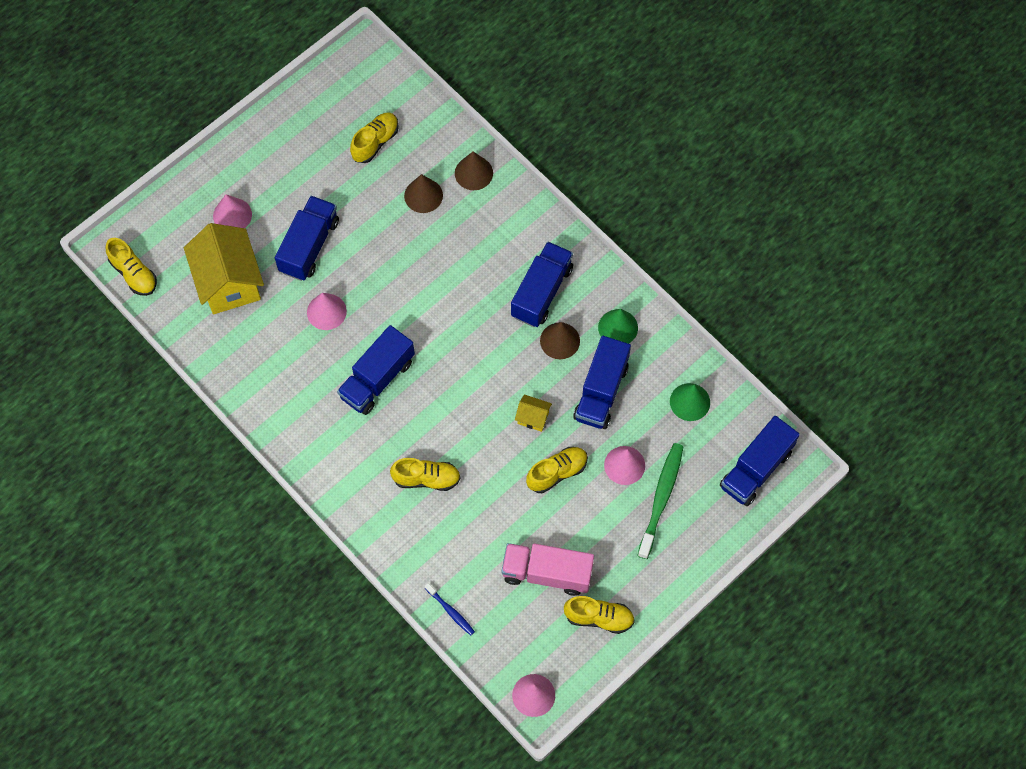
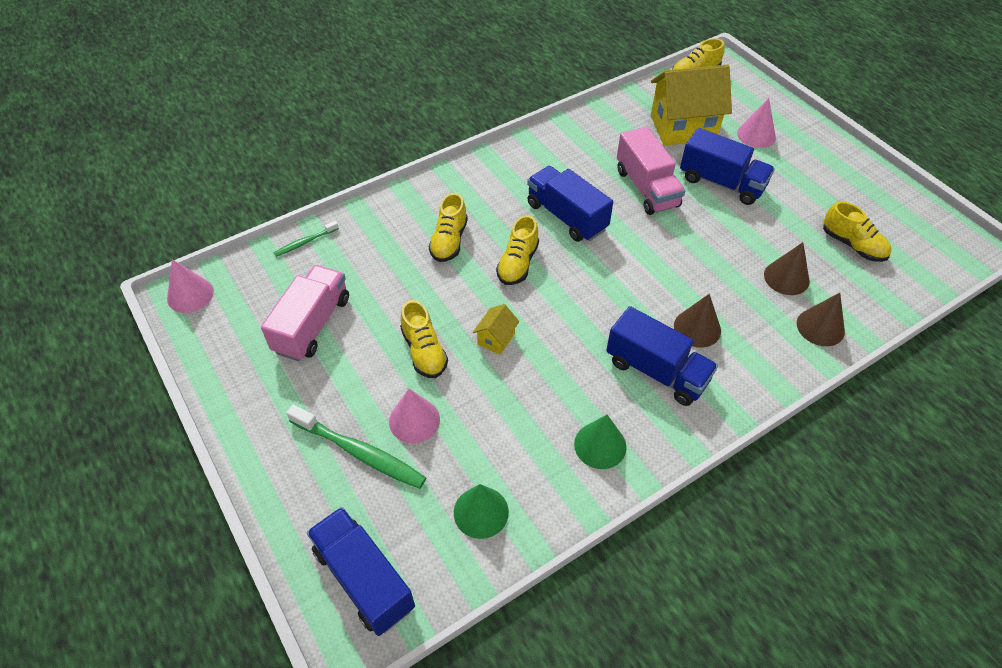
camera: 100 degrees right, 15 degrees down
(326, 311) = (646, 188): pink cone -> pink truck
(450, 611) = (305, 242): blue toothbrush -> green toothbrush
(560, 340) = (589, 379): brown cone -> brown cone (697, 328)
(599, 618) = (243, 364): yellow shoe -> yellow shoe (518, 263)
(601, 392) = (515, 412): blue truck -> none

